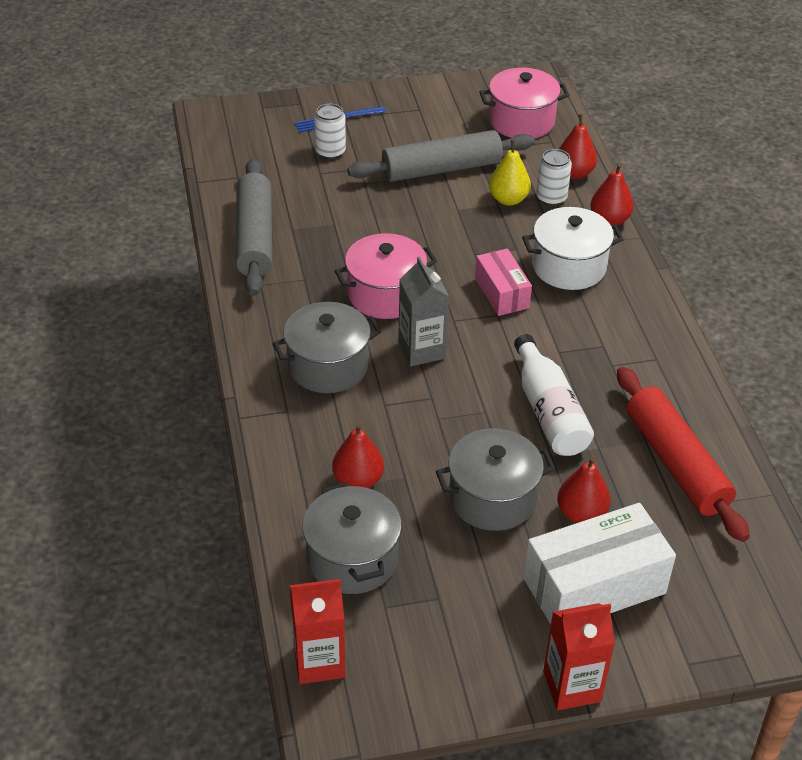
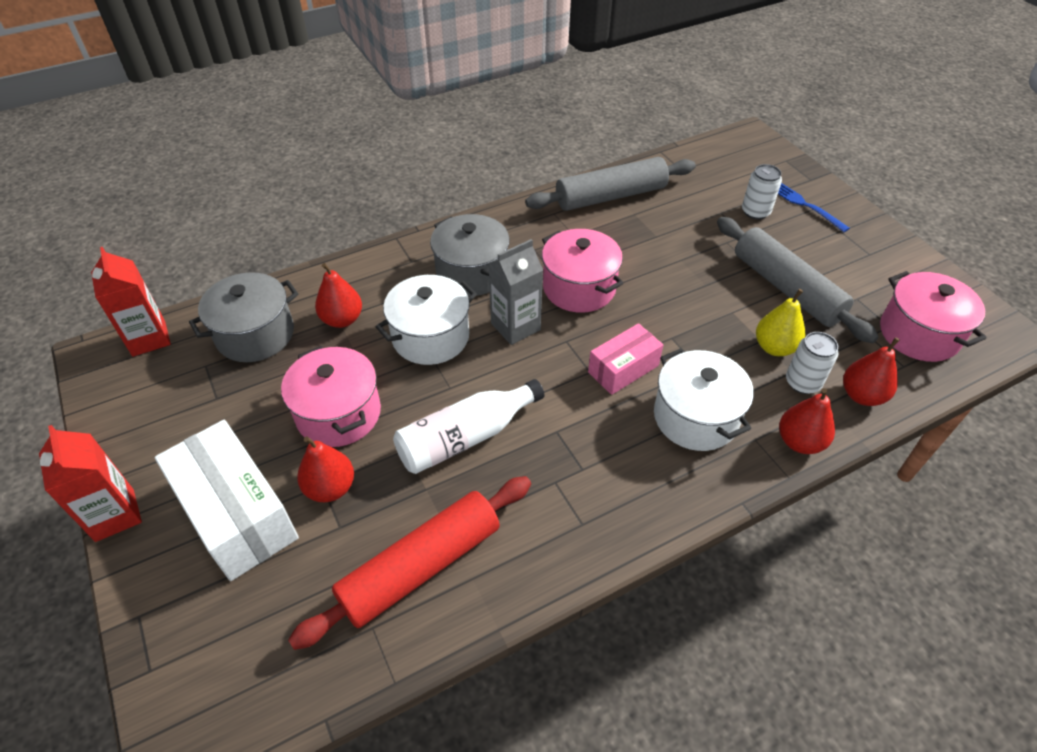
camera: 75 degrees right, 5 degrees up
(412, 414) = (430, 337): none -> white pot
(492, 498) = (338, 413): grey pot -> pink pot

